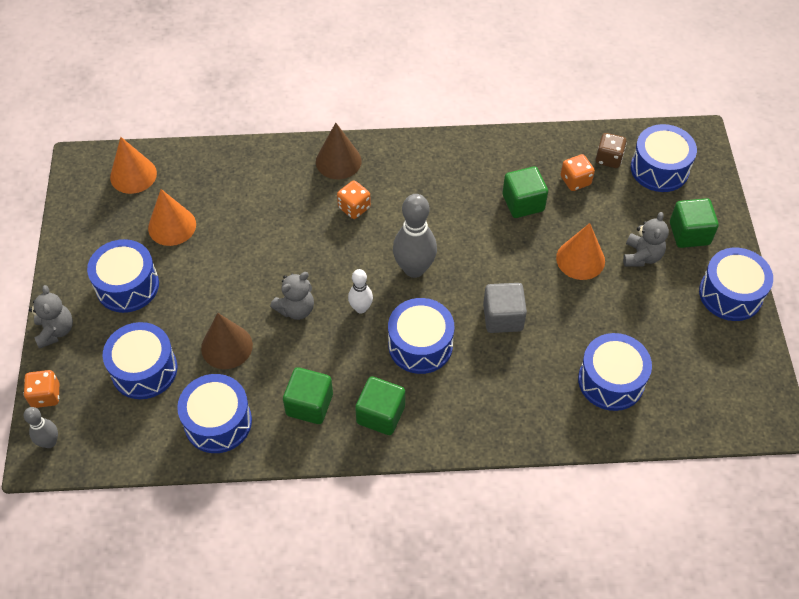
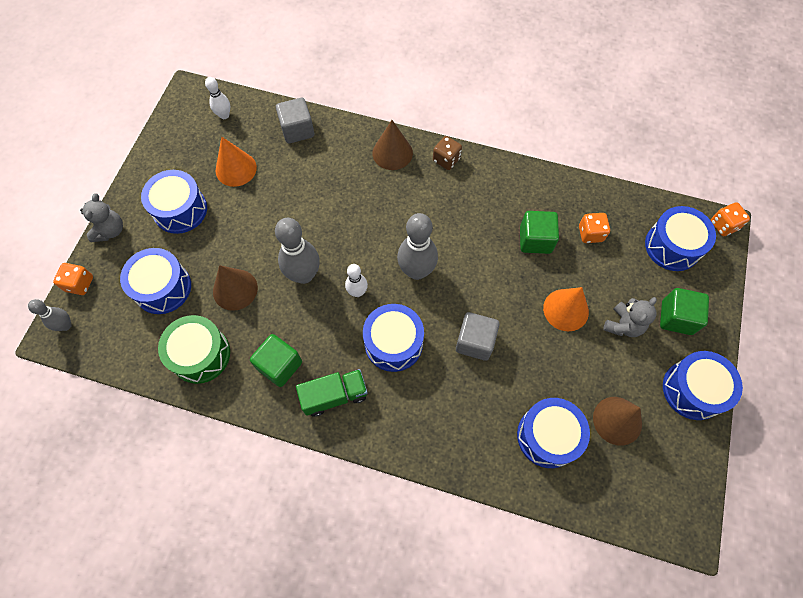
camera: 20 degrees right, 10 degrees up
(133, 175) = (224, 115): orange cone -> white bowling pin
(218, 422) = (200, 354): blue drum -> green drum
(224, 167) = (297, 130): none -> grey cube
(296, 309) = (304, 275): grey teddy bear -> grey bowling pin
(354, 208) = (388, 199): orange dice -> orange dice (723, 225)
(380, 414) = (334, 396): green cube -> green truck
(608, 159) = (629, 222): brown dice -> brown dice (446, 160)
(671, 344) = (617, 420): none -> brown cone

